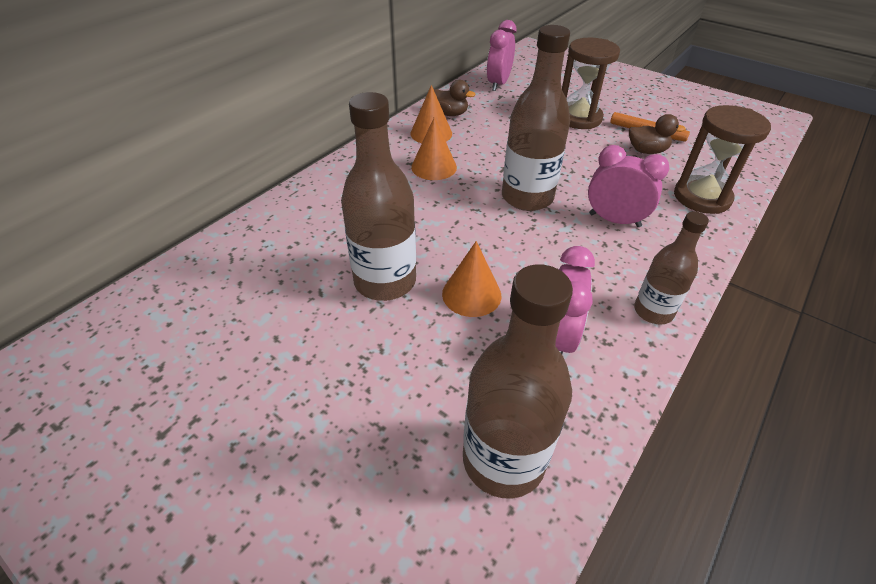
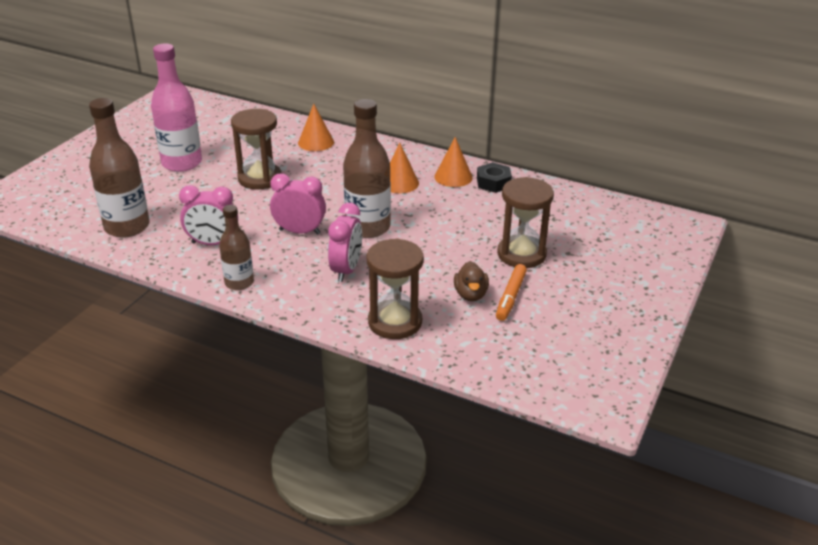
camera: 80 degrees right, 10 degrees down
(296, 379) = (182, 163): none -> pink bottle
(385, 281) = (260, 178): brown bottle -> brown hourglass
(450, 114) = (493, 183): brown duck -> black nut
(471, 294) = (250, 210): orange cone -> orange cone (316, 142)
(498, 84) = (573, 204): pink clock -> pink clock (299, 231)

